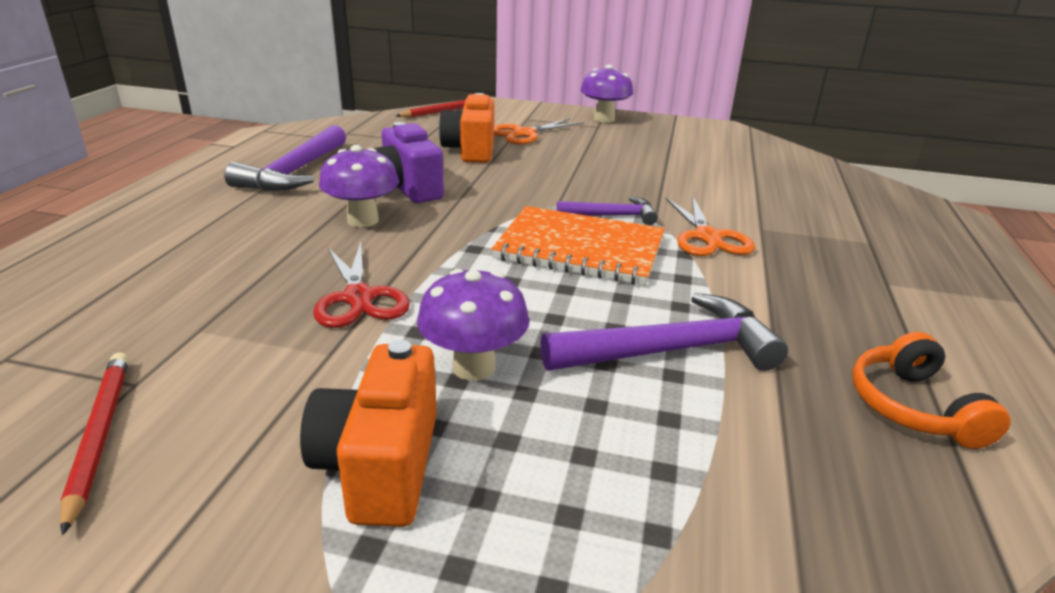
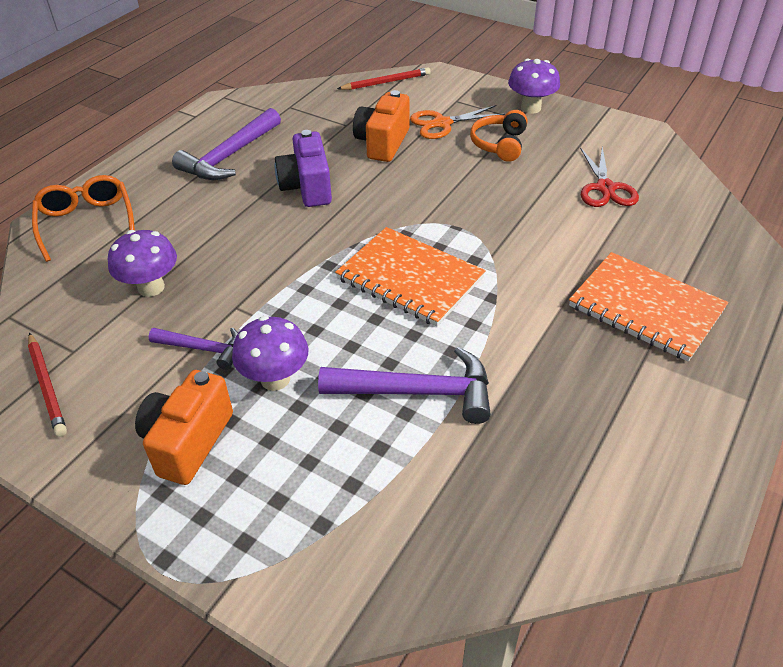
camera: 20 degrees right, 15 degrees up
(99, 435) = (47, 386): red pencil -> red pencil turned 150 degrees clockwise
(115, 244) = (87, 223): none -> orange glasses
(359, 298) = (227, 302): red scissors -> red scissors (605, 188)
(363, 220) = (260, 221): purple mushroom -> purple mushroom (151, 287)
(612, 216) = (458, 244): purple hammer -> purple hammer (203, 349)
(707, 237) = (524, 281): orange scissors -> none
(847, 243) = (646, 308): none -> orange notebook
(913, 407) = (560, 477): orange headphones -> orange headphones (500, 144)

